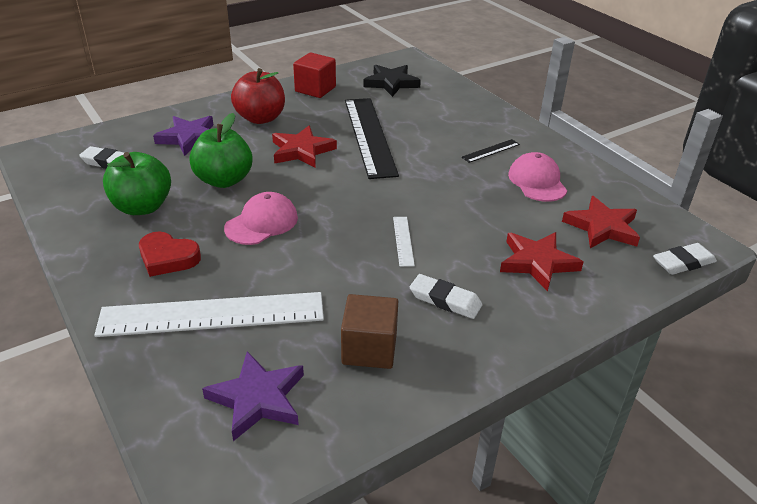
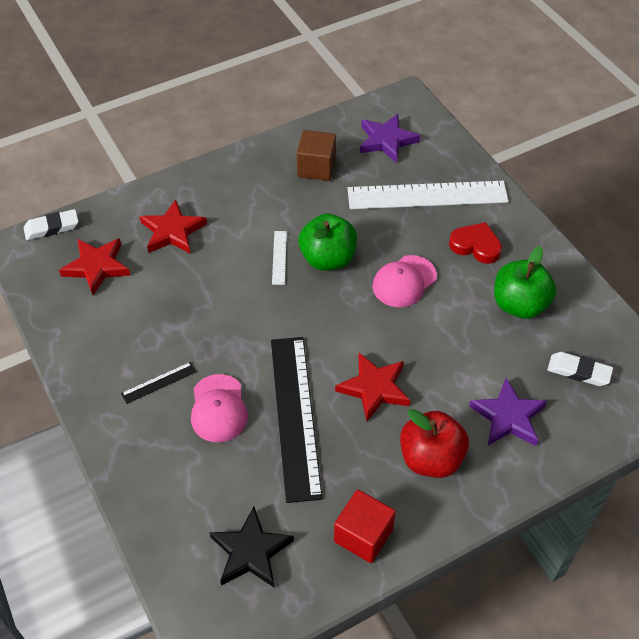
camera: 175 degrees left, 15 degrees up
(224, 180) = (451, 340): green apple -> green apple (328, 259)
(445, 300) = (256, 201): white eraser -> none
(537, 181) = (128, 329): pink cap -> pink cap (218, 408)

